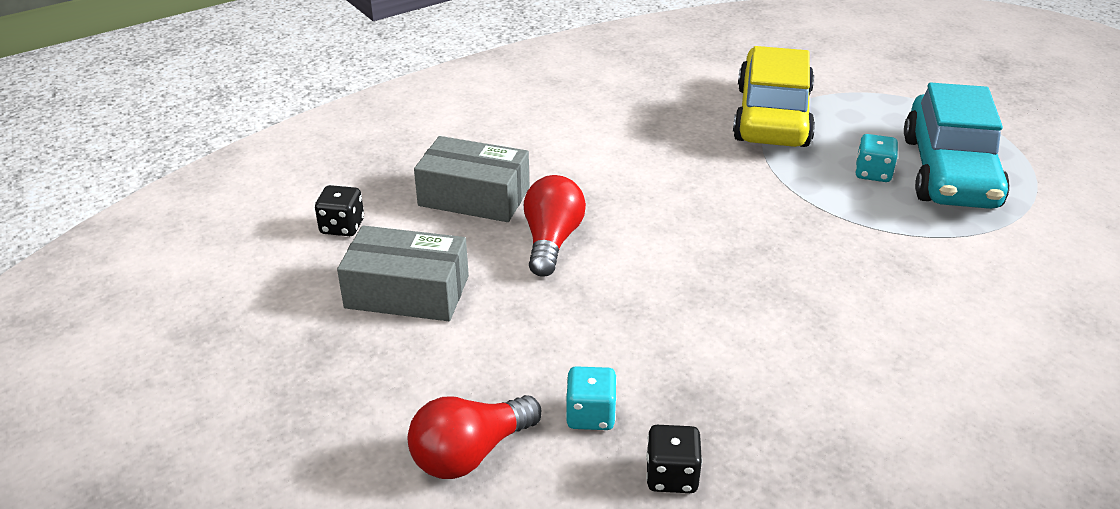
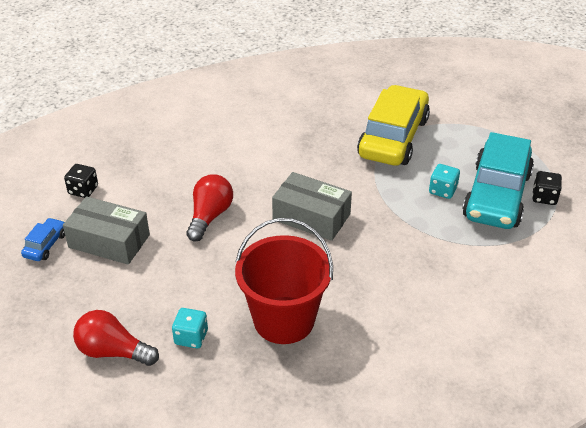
camera: 10 degrees right, 5 degrees up
(305, 309) = (45, 245): none -> blue car
(470, 454) = (113, 351): red light bulb -> red light bulb turned 45 degrees clockwise
(474, 196) = (172, 178): grey box -> grey box (311, 217)
(671, 476) = (224, 382): black dice -> black dice (544, 197)
(725, 371) = (284, 320): none -> red bucket

